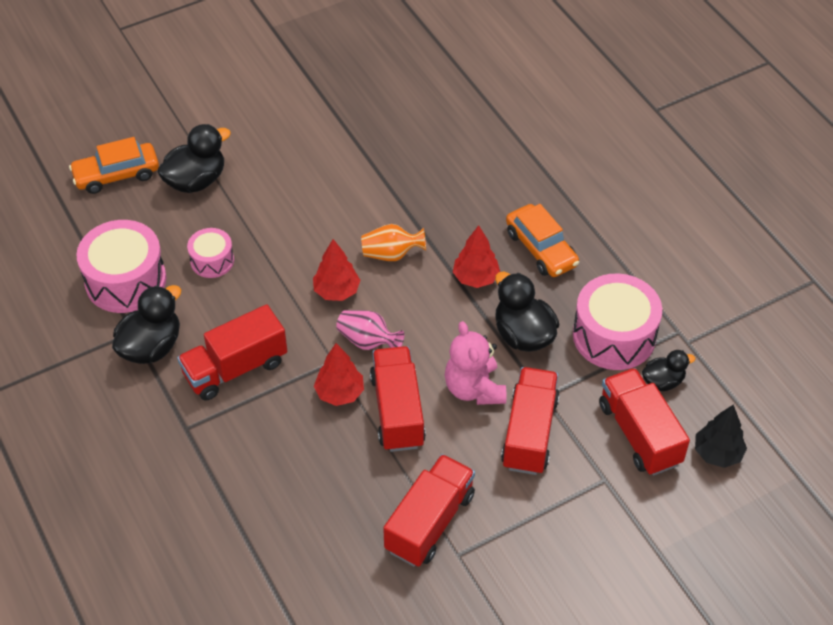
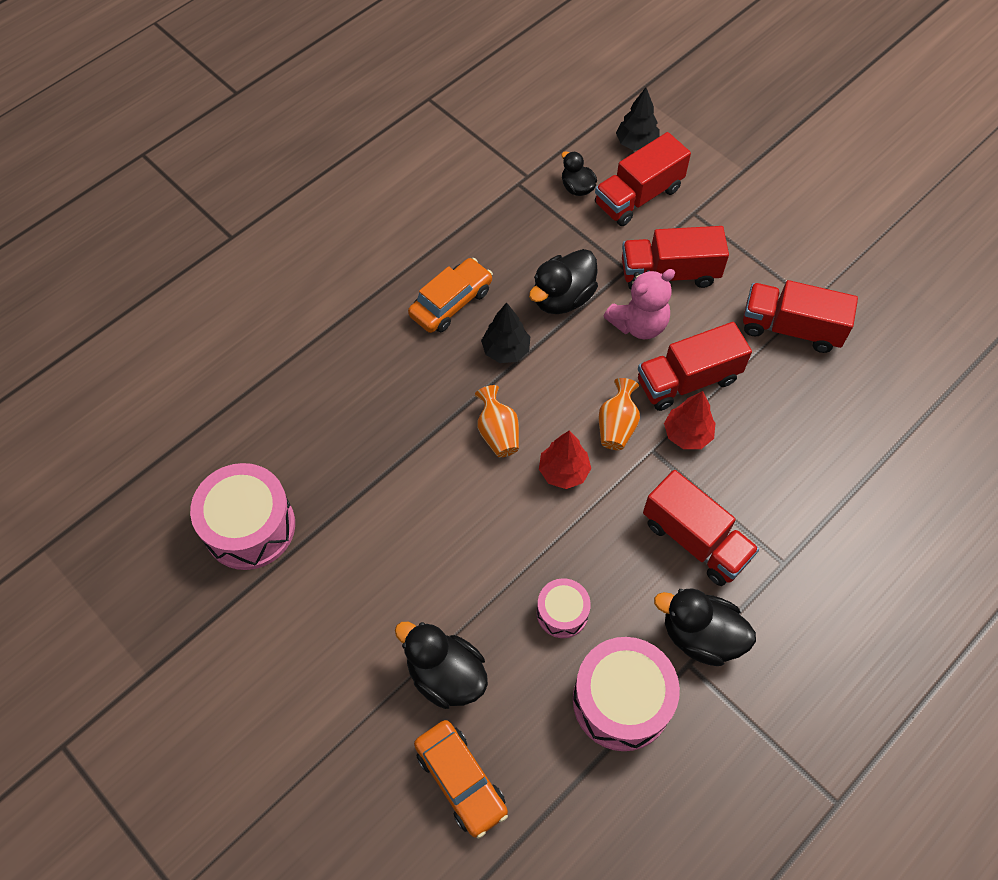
camera: 105 degrees left, 10 degrees up
(368, 341) = (617, 426): pink vase -> orange vase
(475, 278) = (506, 350): red tree -> black tree
(614, 336) = (539, 229): pink drum -> pink drum (249, 527)

